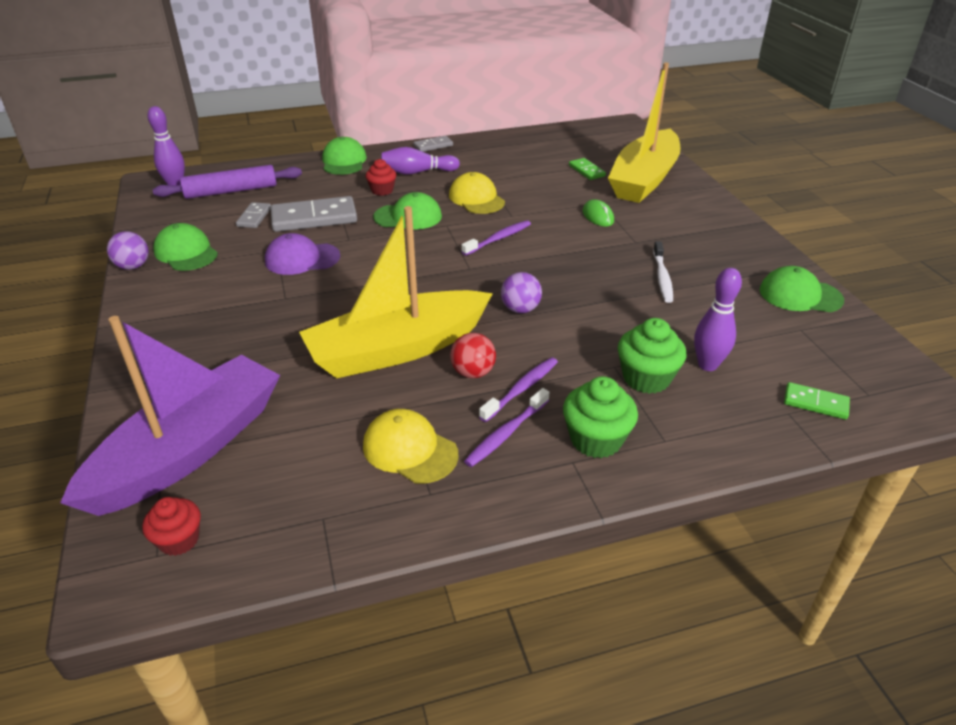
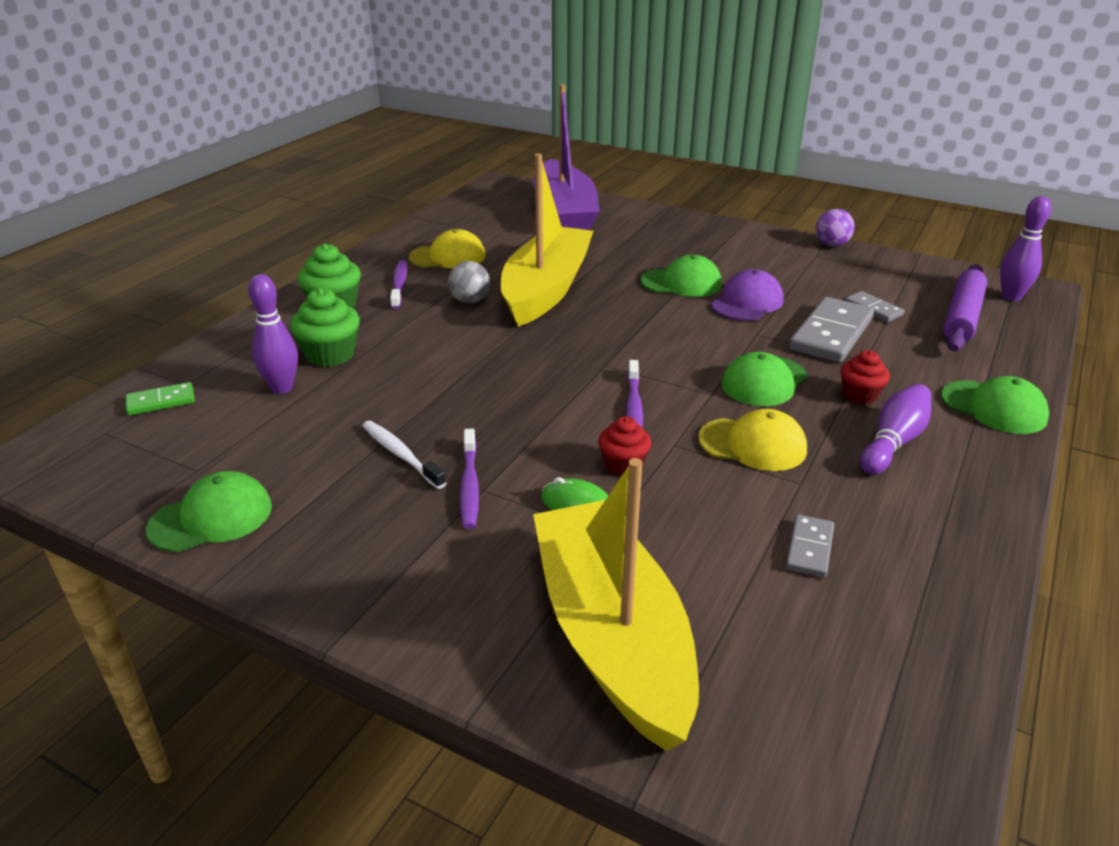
camera: 135 degrees right, 5 degrees down
(179, 540) = (502, 197): red cupcake -> red cupcake (623, 465)
(186, 252) = (831, 266): green cap -> green cap (681, 283)
(433, 146) = (993, 503): grey domino -> grey domino (809, 548)
(473, 373) = (470, 301): red ball -> grey ball
(520, 309) = (501, 354): purple ball -> none
(521, 389) = (421, 307): purple toothbrush -> purple toothbrush (469, 486)
(586, 171) = (720, 595): green domino -> none

